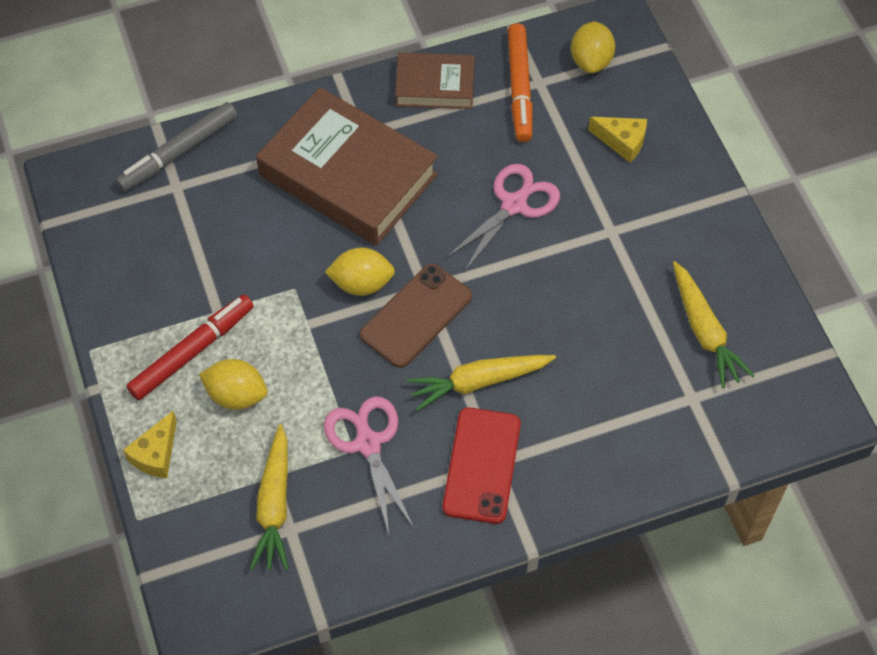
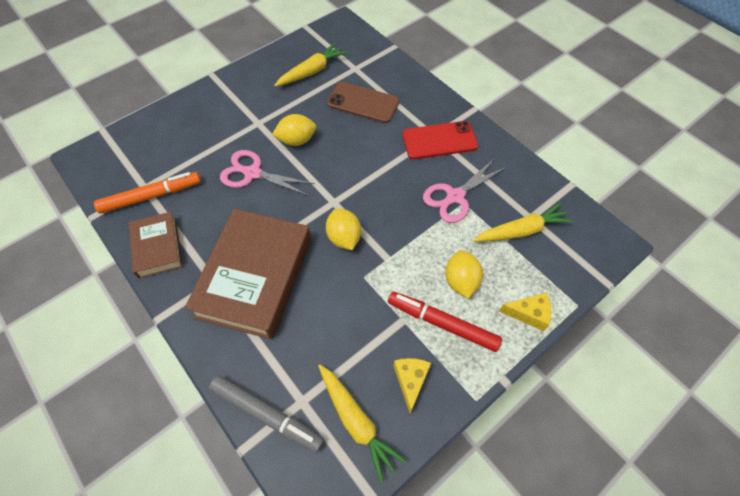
camera: 110 degrees left, 0 degrees up
(416, 315) = (356, 200): brown phone -> brown phone (363, 103)
(479, 382) = (388, 156): yellow carrot -> yellow carrot (356, 421)
(591, 61) = (120, 164): yellow lemon -> yellow lemon (297, 140)
(622, 142) = (187, 133): yellow cheese -> yellow cheese (410, 381)

